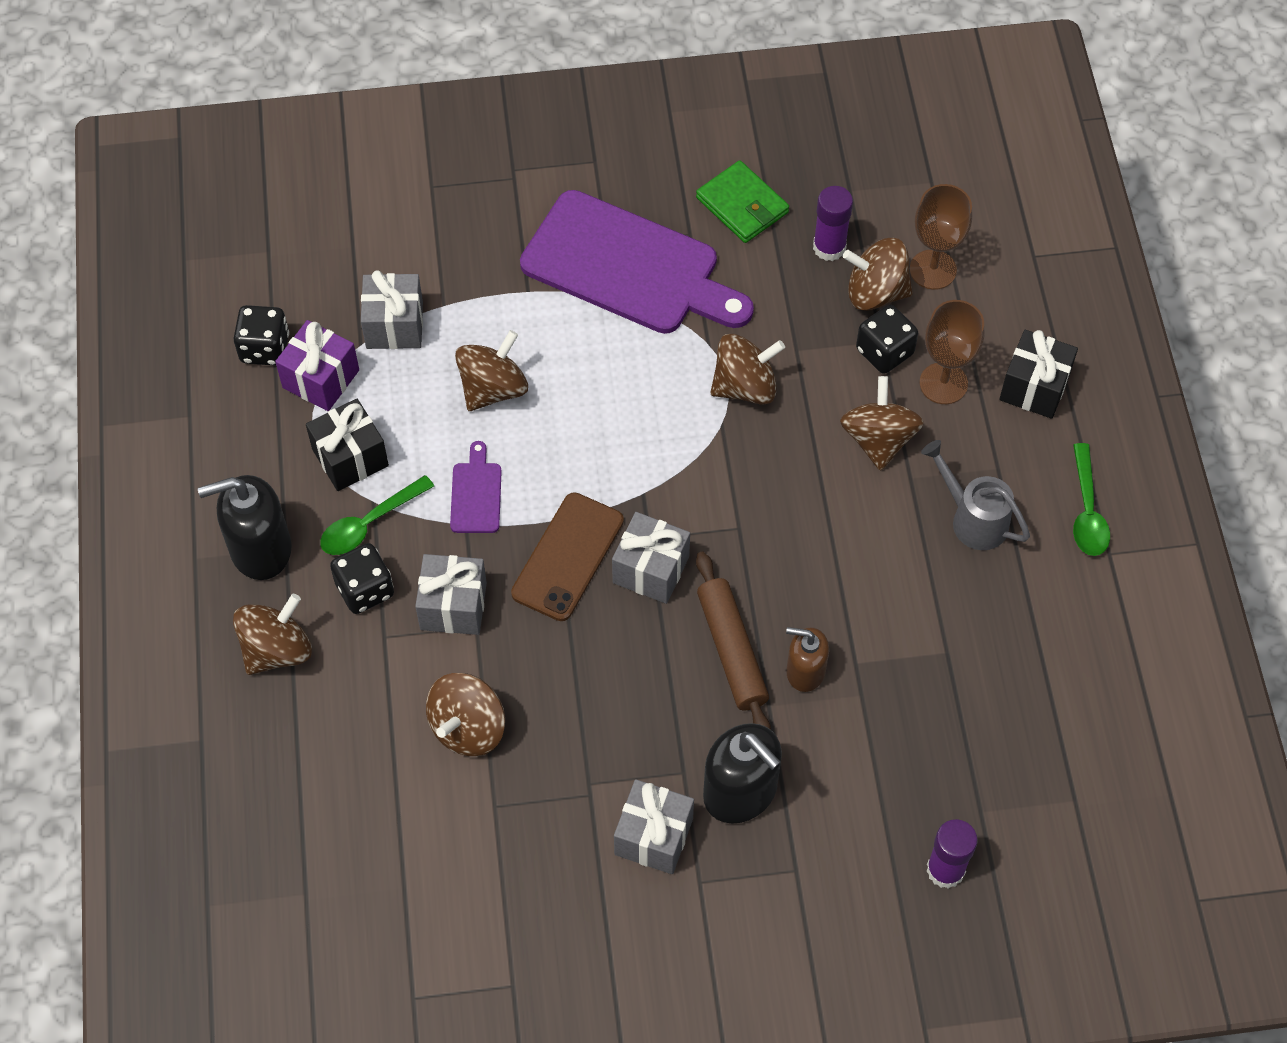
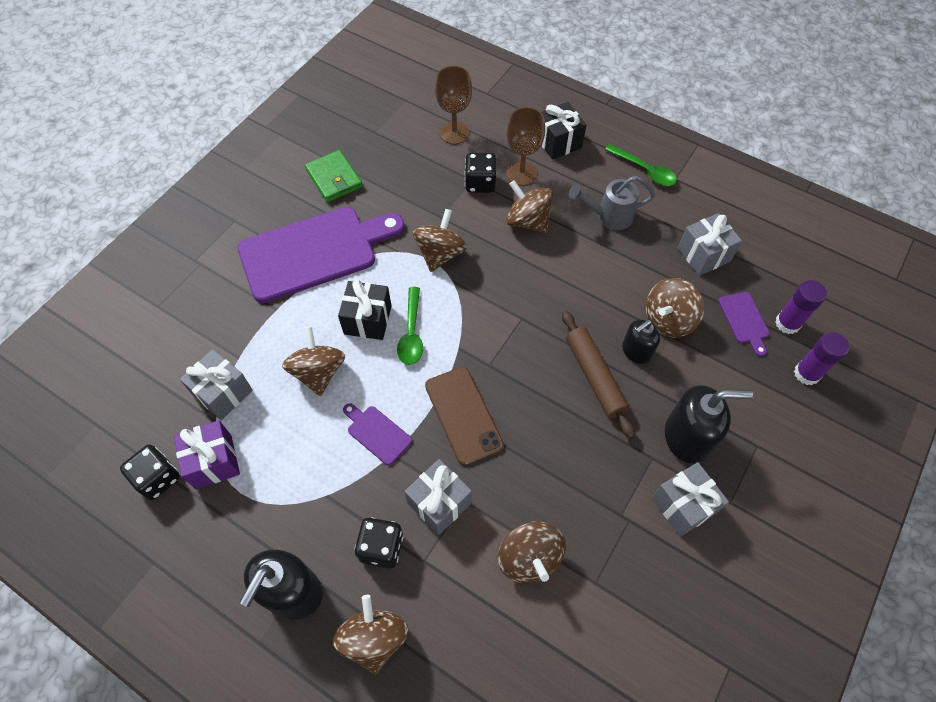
camera: 50 degrees left, 0 degrees up
(350, 458) = (284, 486): black gift -> black gift (368, 320)
(370, 523) = (339, 509): green spoon -> green spoon (411, 333)
(651, 570) = (509, 379): grey gift -> grey gift (703, 255)
(732, 650) = (594, 376): brown rolling pin -> brown rolling pin turned 45 degrees clockwise
(742, 205) = (334, 179): green wallet -> green wallet turned 60 degrees clockwise
(805, 671) = (636, 351): brown soap dispenser -> black soap dispenser
(829, 247) = (398, 162): purple glue stick -> purple glue stick (787, 323)
(875, 292) = (443, 163): brown spinning top -> brown spinning top (668, 320)
(959, 759) = (744, 320): none -> purple cutting board

